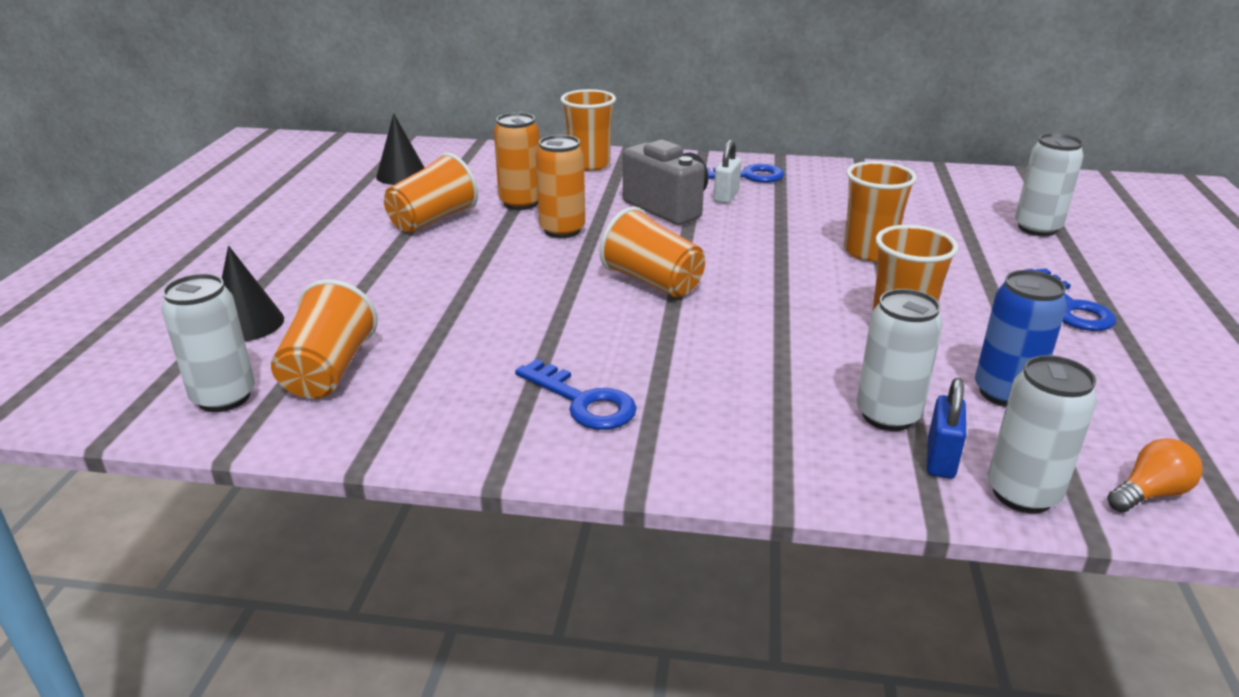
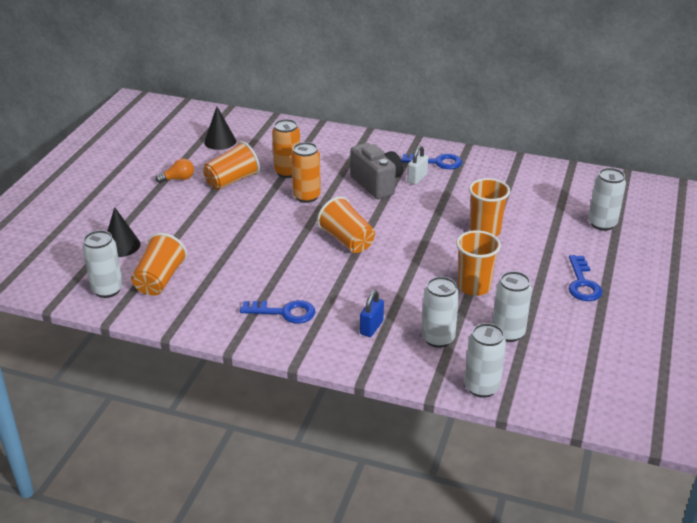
camera: 10 degrees right, 5 degrees up
(583, 401) = (284, 312): blue key -> blue key turned 45 degrees counterclockwise
(589, 164) = (339, 142): orange cup -> none
(940, 459) = (451, 365): blue padlock -> blue padlock (371, 327)
(1005, 393) = (508, 333): blue can -> white can
(1149, 493) = (545, 395): orange light bulb -> orange light bulb (178, 179)

